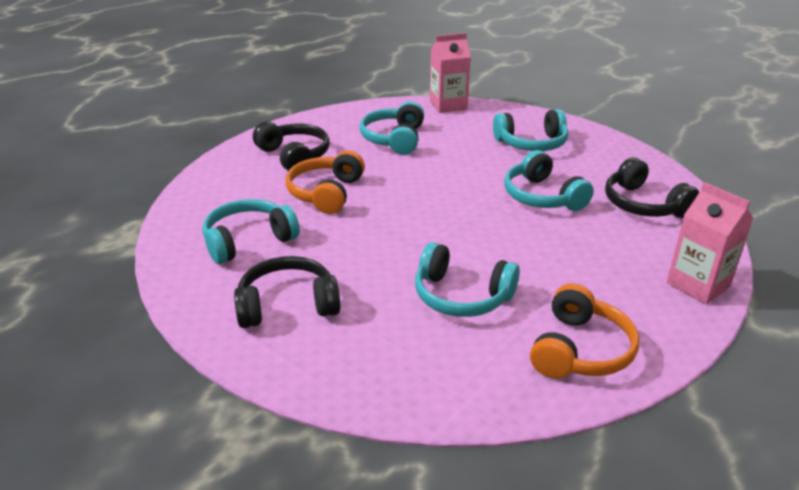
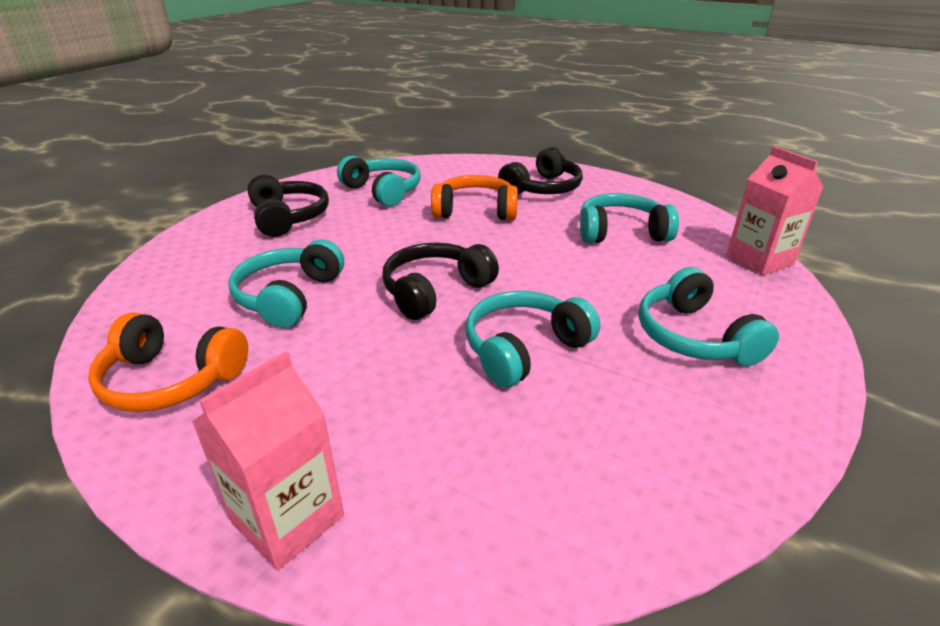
camera: 80 degrees right, 0 degrees up
(643, 204) = (542, 466): black headphones -> black headphones (435, 291)

